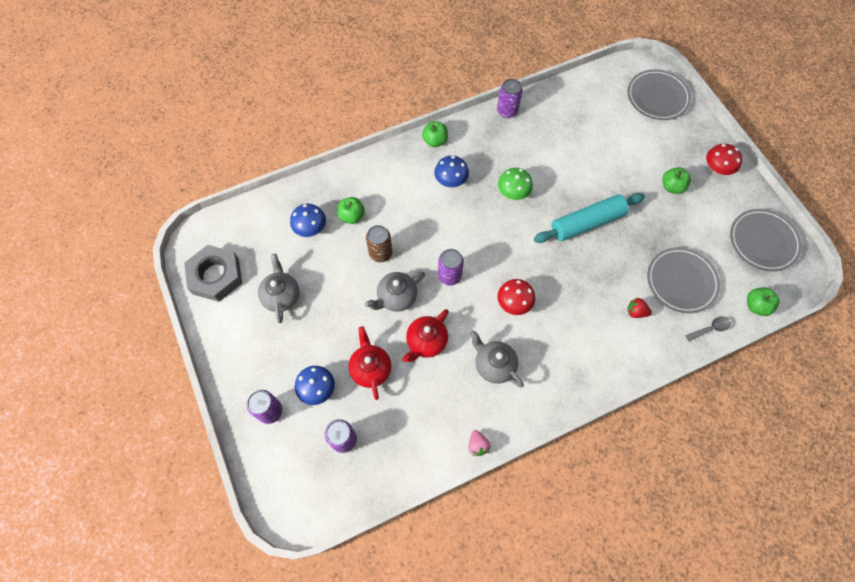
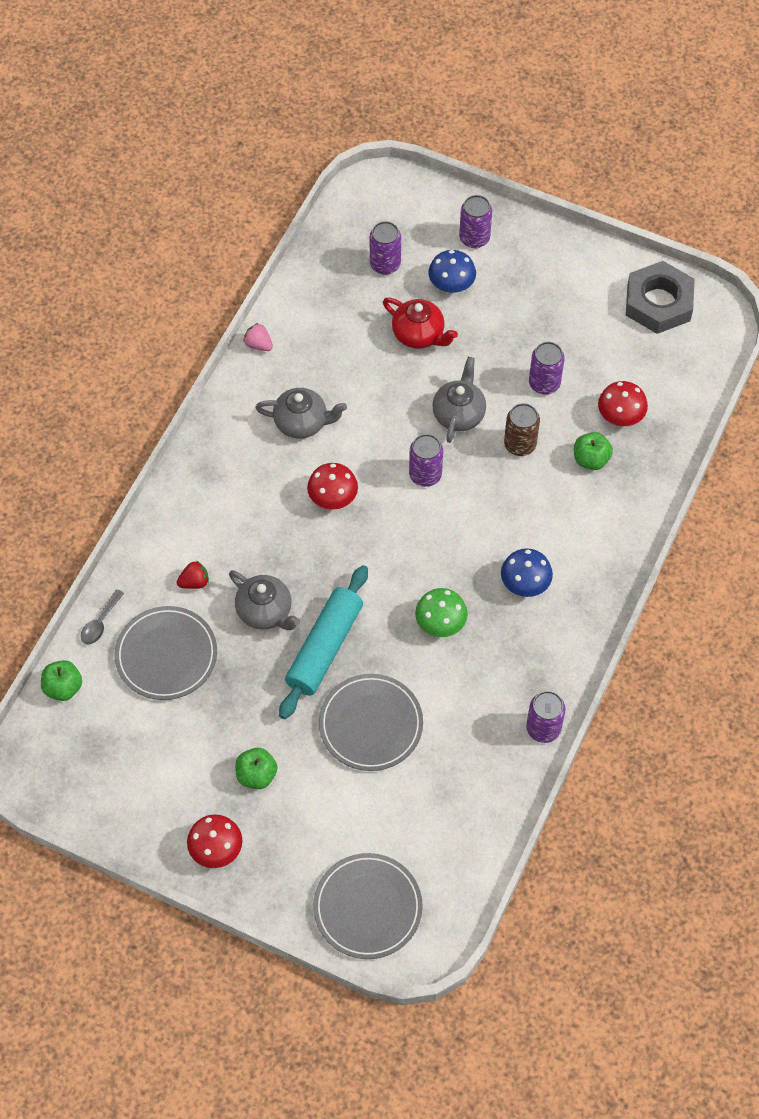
camera: 140 degrees right, 5 degrees down
(281, 296) = (573, 332): grey teapot -> grey teapot (265, 611)
(310, 227) = (620, 415): blue mushroom -> red mushroom
(330, 278) = (544, 383): none -> purple can
(426, 342) = (388, 395): red teapot -> none
(435, 141) = (591, 618): green apple -> none
(763, 241) = (99, 780): grey plate -> grey plate (371, 724)

